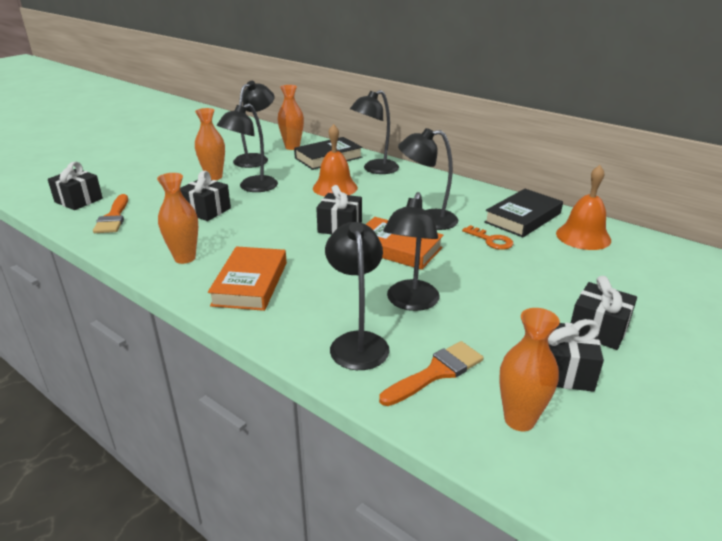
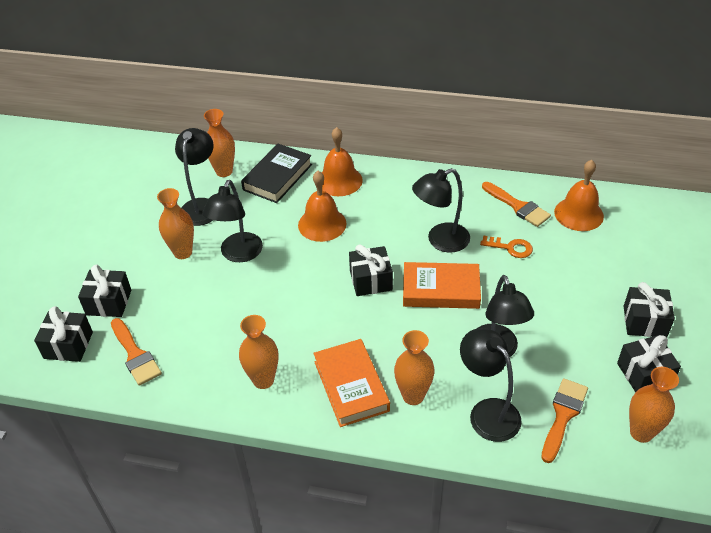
camera: 25 degrees left, 15 degrees up
(206, 211) = (223, 307): black gift -> black gift (109, 302)
(297, 307) = (413, 396): none -> orange vase
(375, 169) = (339, 180): black lamp -> orange bell
(522, 218) = (518, 206): black book -> orange brush

